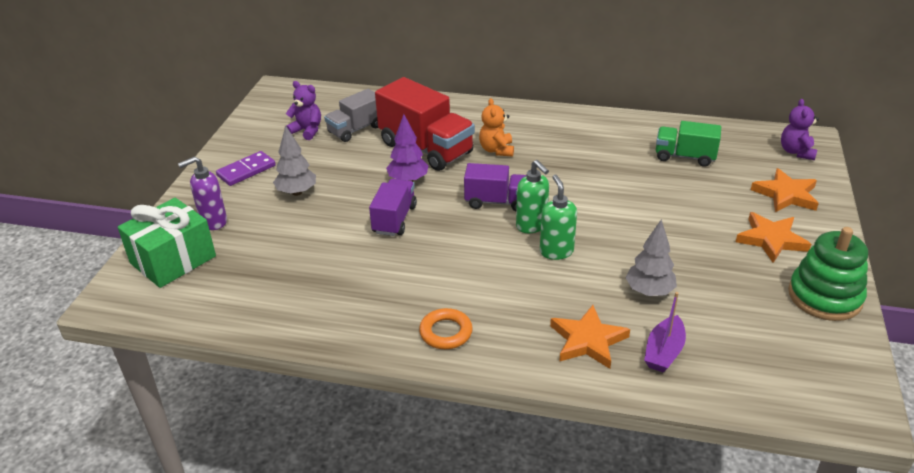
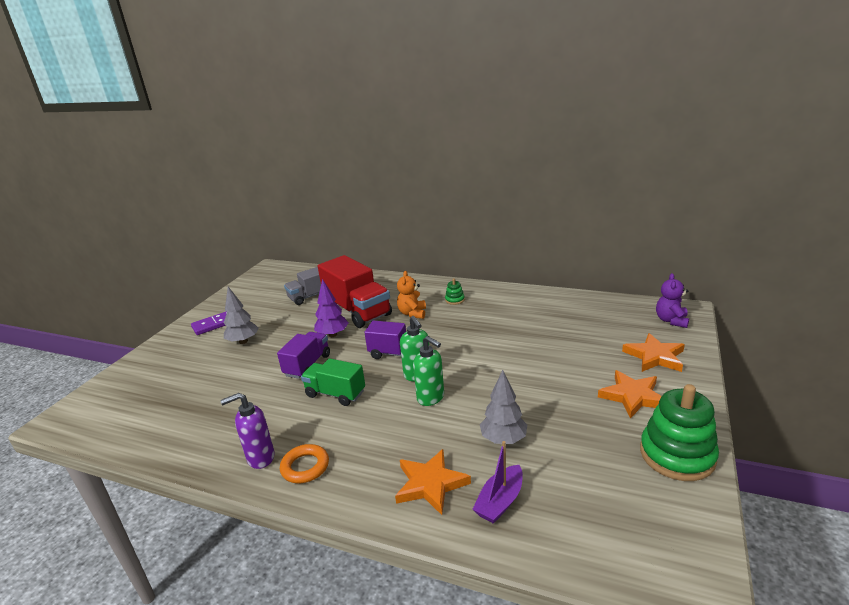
camera: 10 degrees right, 10 degrees down
(173, 260) = (122, 390): green gift -> none
(213, 222) = (169, 362): purple soap dispenser -> purple soap dispenser (260, 458)
(307, 131) = (274, 296): purple teddy bear -> none
(542, 131) = (454, 300): none -> green stacking toy
(556, 251) = (431, 398): green soap dispenser -> green soap dispenser turned 135 degrees clockwise
(684, 157) = (569, 322): green truck -> green truck (335, 394)

